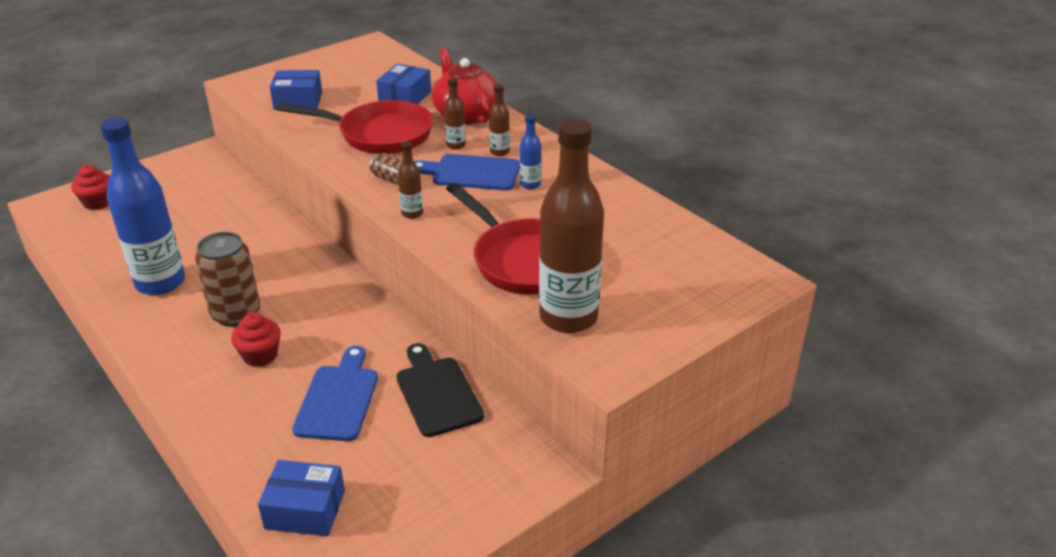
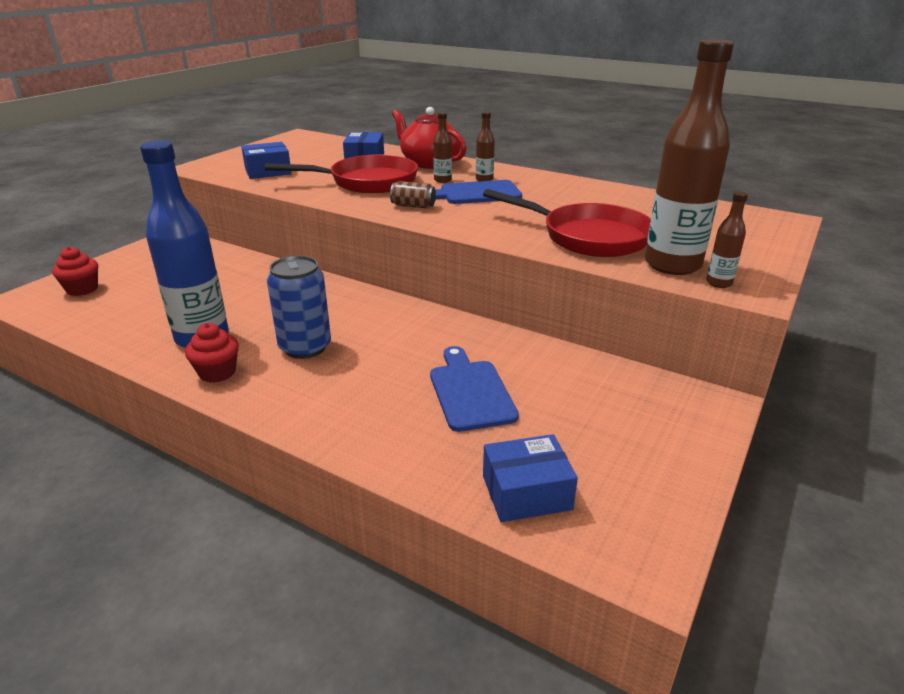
camera: 20 degrees left, 5 degrees down
(236, 314) = (305, 347): brown can -> blue can
(260, 356) = (359, 374): red cupcake -> red cupcake (217, 372)
(412, 213) = (454, 223): brown bottle -> brown bottle (719, 283)
(437, 393) = (557, 367): black cutting board -> none
(530, 184) = (533, 194): blue bottle -> none

